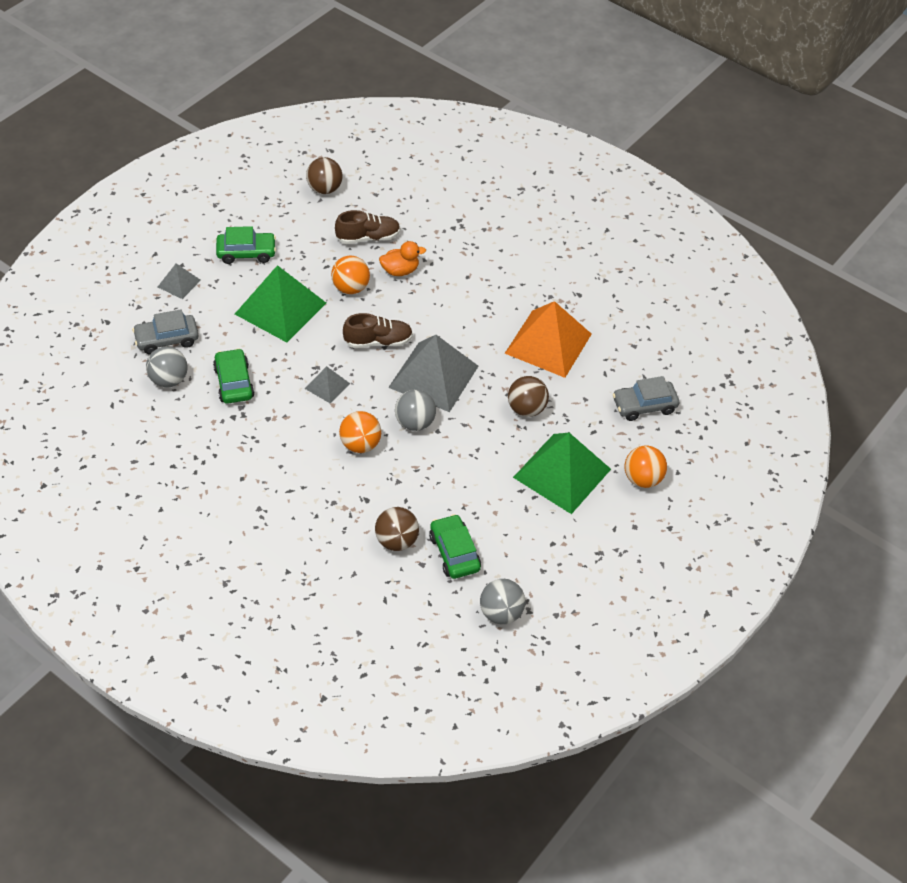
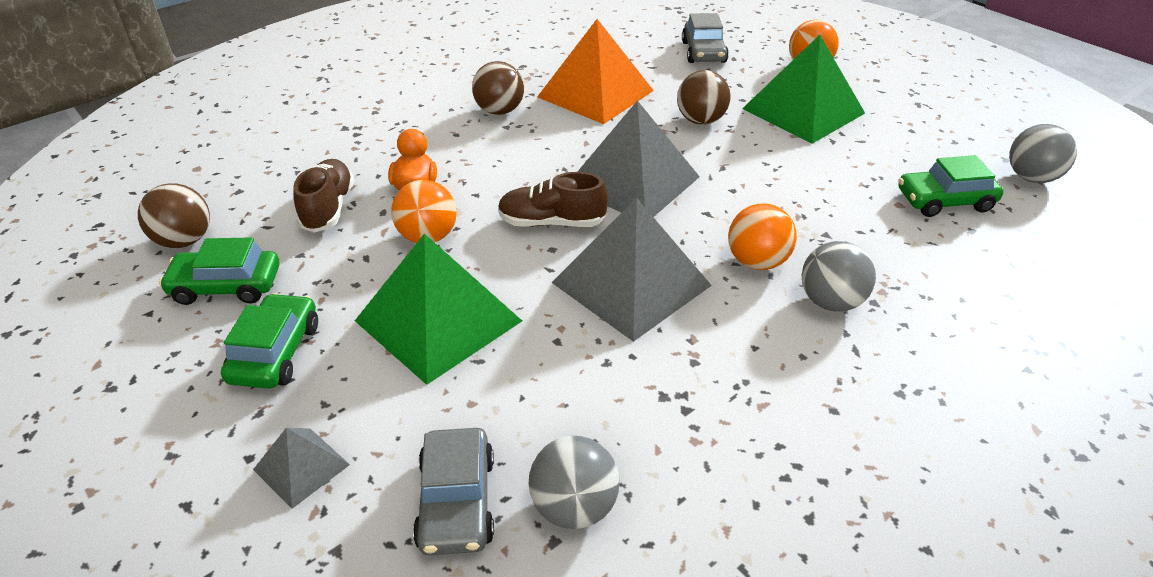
camera: 75 degrees left, 10 degrees down
(234, 382) = (602, 400): green car -> green car (226, 286)
(327, 386) = (631, 284): grey pyramid -> grey pyramid, size x2.09
(378, 341) = (552, 222): brown shoe -> brown shoe turned 90 degrees counterclockwise
(396, 541) = (936, 247): brown ball -> brown ball (499, 111)
(415, 423) = (717, 207): grey ball -> grey ball (830, 302)

